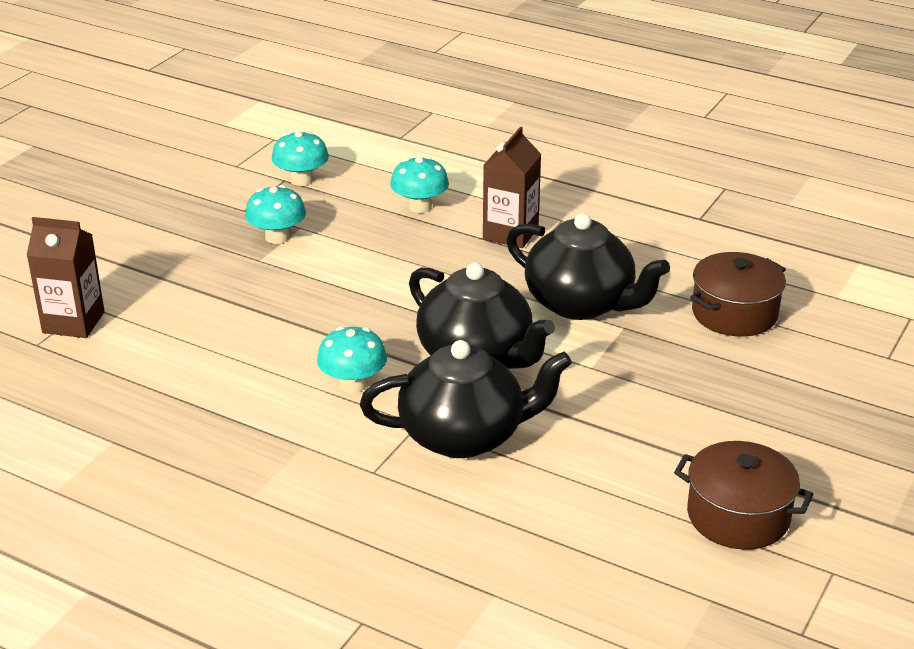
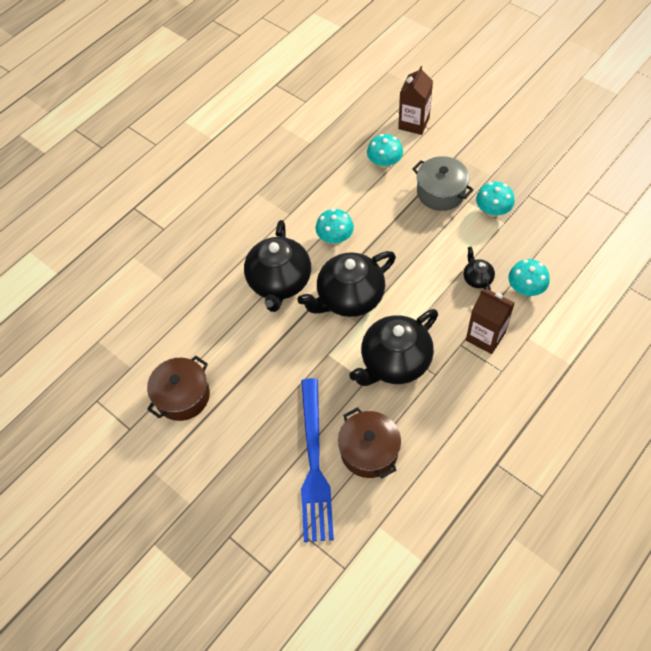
camera: 105 degrees right, 25 degrees up
(241, 285) = (441, 192): none -> grey pot
(301, 180) = (566, 226): turquoise mushroom -> turquoise mushroom (384, 163)
(411, 244) = (477, 278): none -> black teapot
(781, 359) = (314, 464): none -> blue fork

